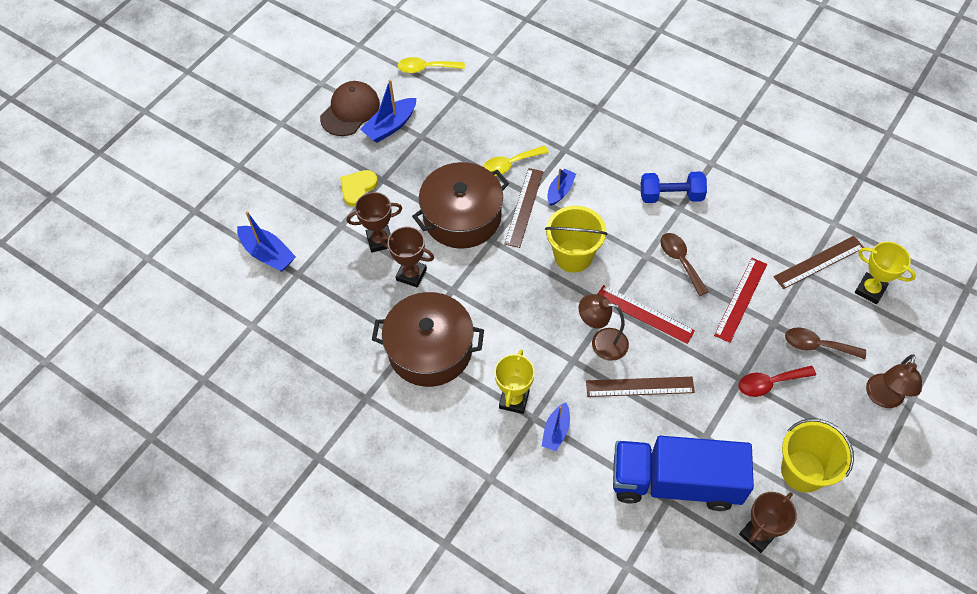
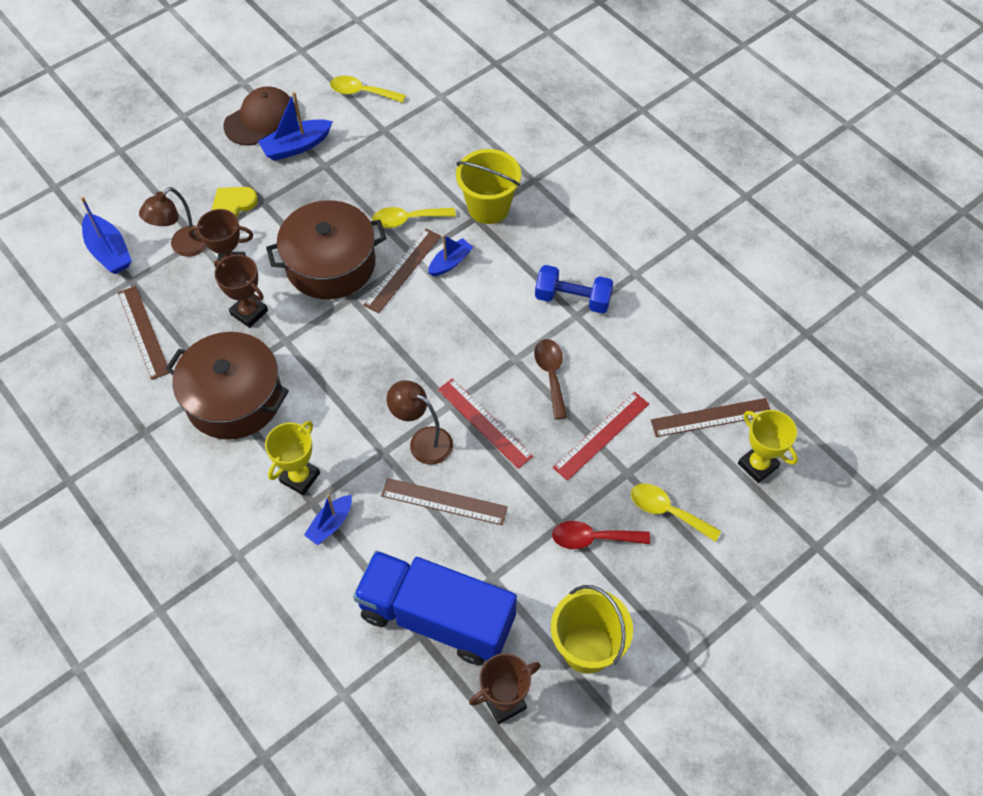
camera: 15 degrees right, 0 degrees up
(328, 314) = (143, 332): none -> brown ruler
(573, 256) = (433, 338): yellow bucket -> yellow bucket (488, 207)
(817, 345) = (667, 511): brown spoon -> yellow spoon
(883, 398) = (718, 592): brown lamp -> brown lamp (184, 247)

